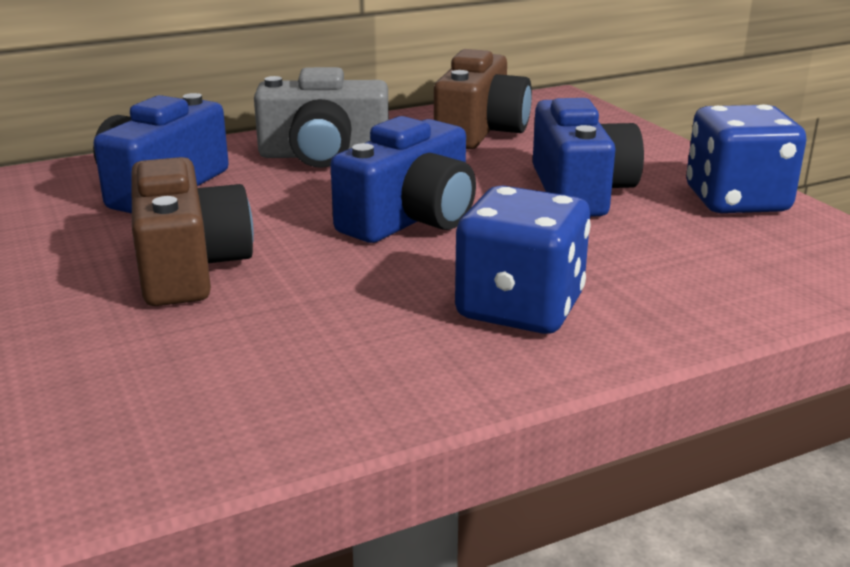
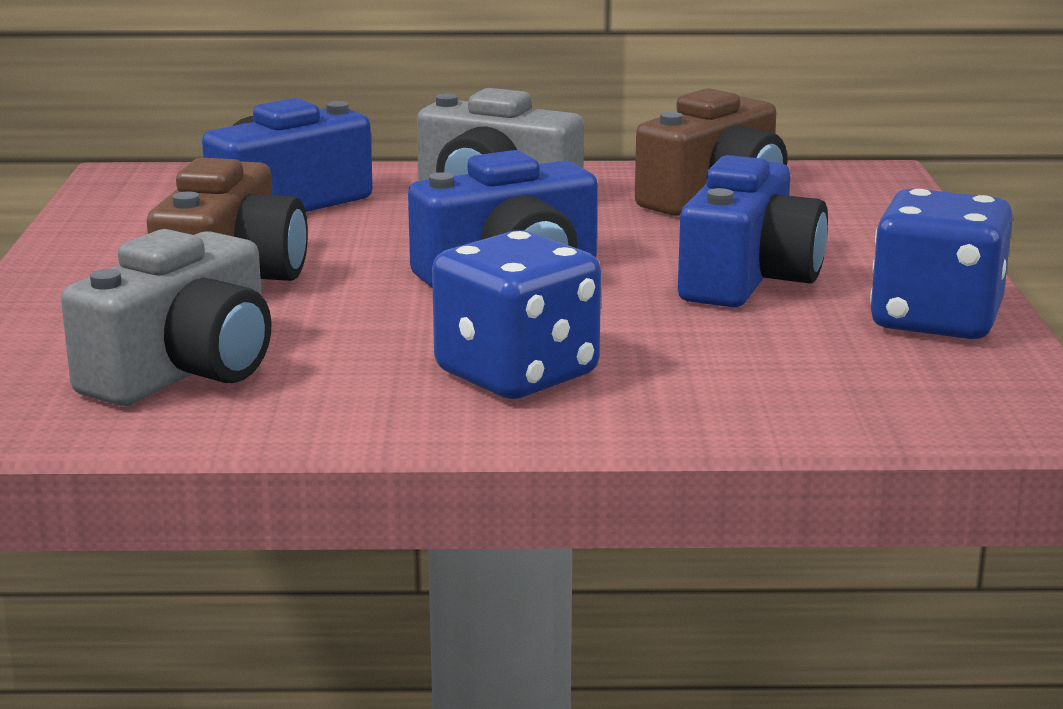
camera: 25 degrees right, 5 degrees down
(241, 369) = (184, 371): none -> grey camera

